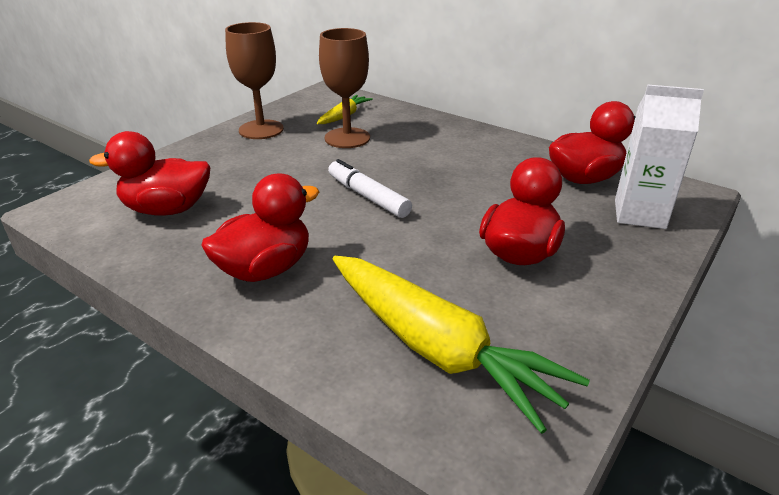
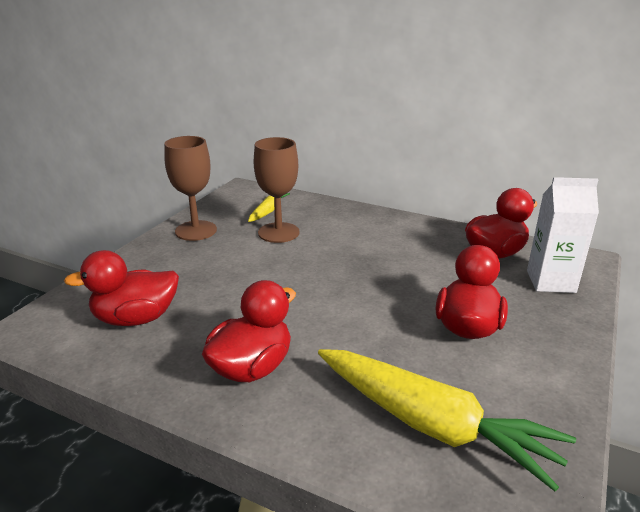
camera: 10 degrees left, 5 degrees down
(368, 196) = (318, 287): white marker -> none

